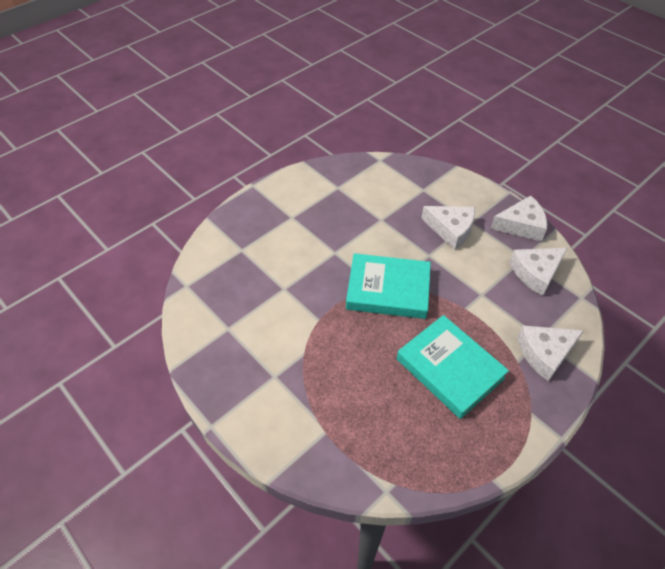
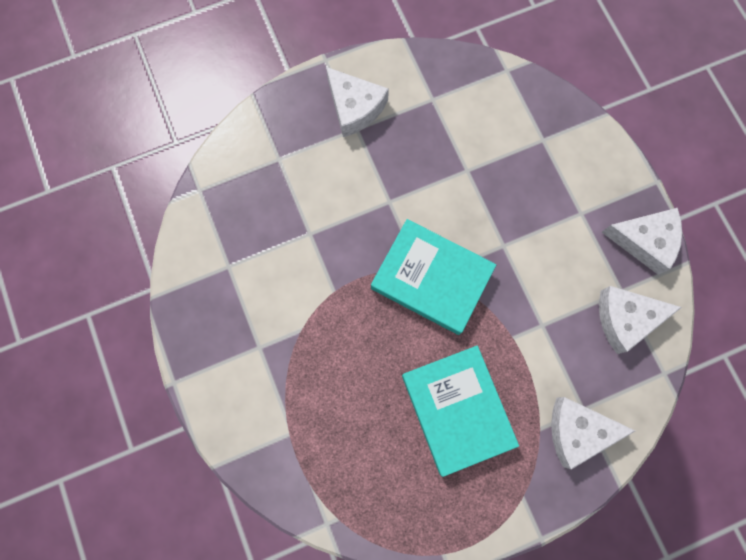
camera: 20 degrees right, 25 degrees up
(451, 229) = (550, 216): white cheese -> white cheese (355, 107)

